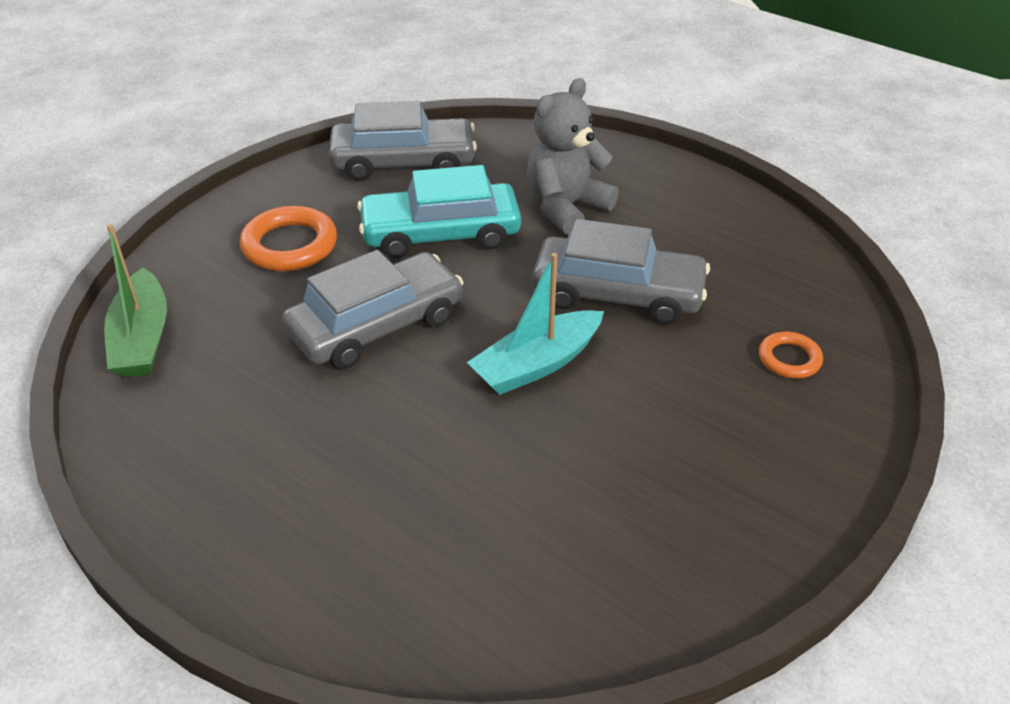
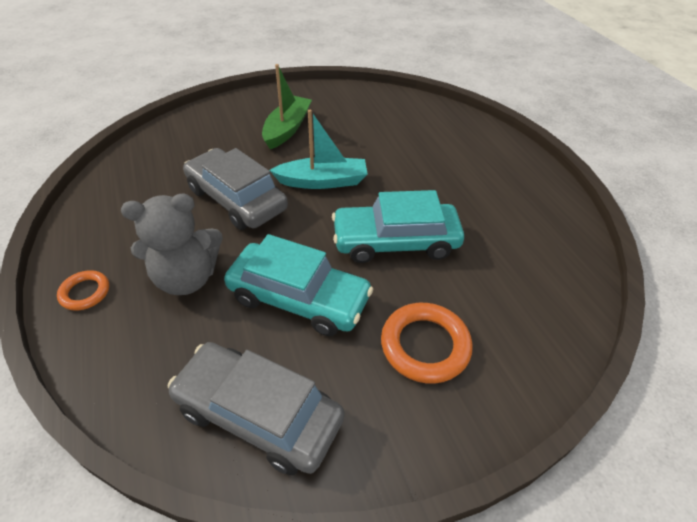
camera: 150 degrees left, 5 degrees up
(142, 338) = (563, 301): green boat -> green boat (287, 129)
(376, 325) = (395, 241): grey car -> turquoise car
(789, 359) = (203, 136): orange ring -> orange ring (85, 293)

